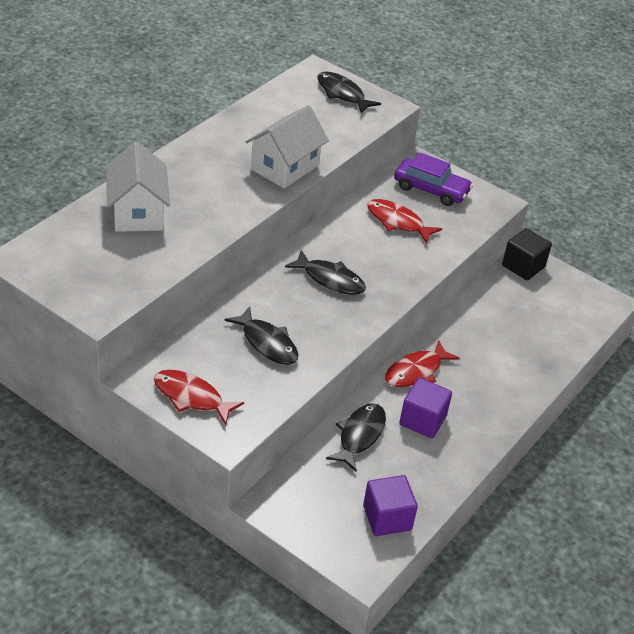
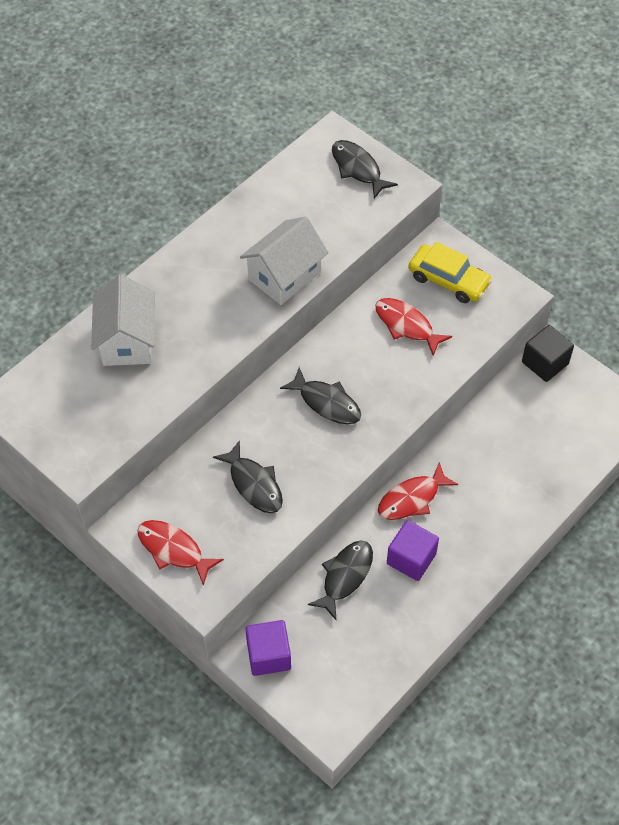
camera: 10 degrees right, 15 degrees up
(387, 518) = (361, 672): purple cube -> purple cube (268, 655)
(431, 189) = (448, 280): purple car -> yellow car

